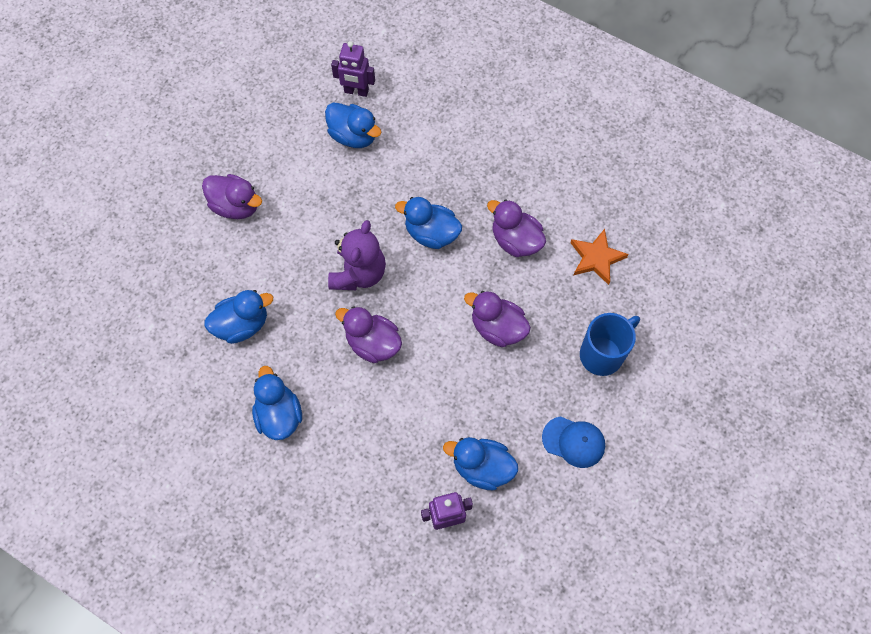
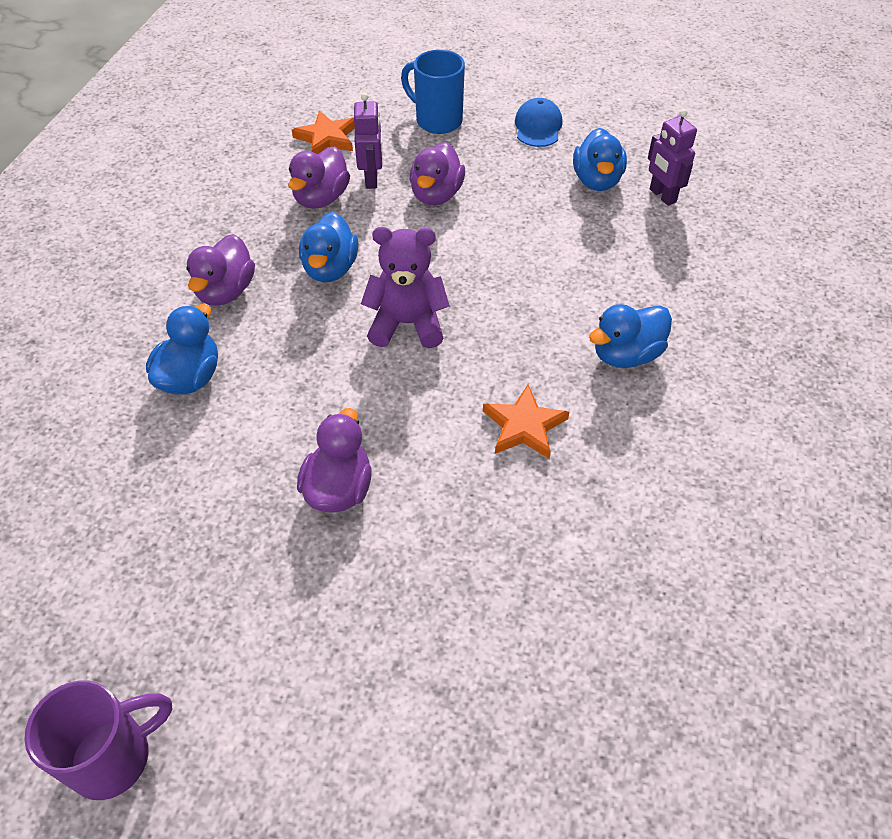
camera: 105 degrees left, 15 degrees down
(123, 86) = (114, 757): none -> purple mug
(242, 325) = (524, 426): blue duck -> orange star
(356, 91) = (109, 392): purple robot -> purple robot (372, 179)
(373, 343) = (496, 290): purple duck -> purple duck (226, 291)

